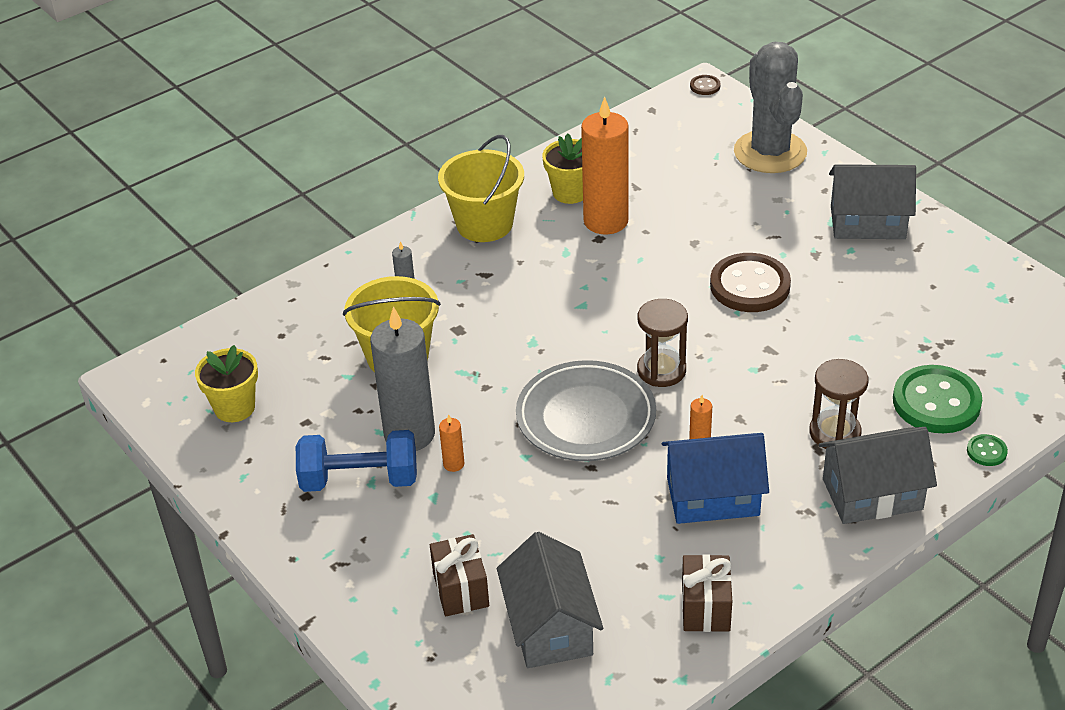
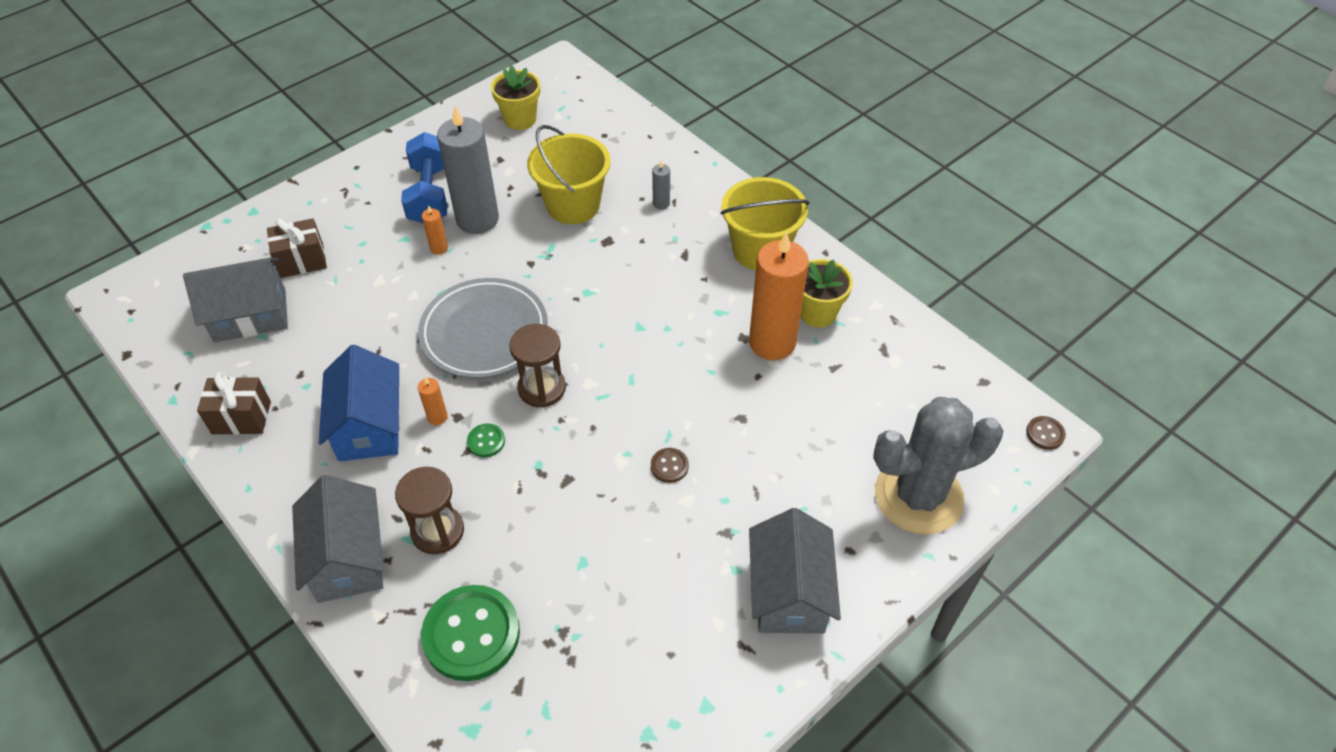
camera: 85 degrees right, 10 degrees up
(750, 285) = (669, 466): brown button -> brown button, size x0.44
(986, 451) = (389, 677): green button -> green button (486, 441)

